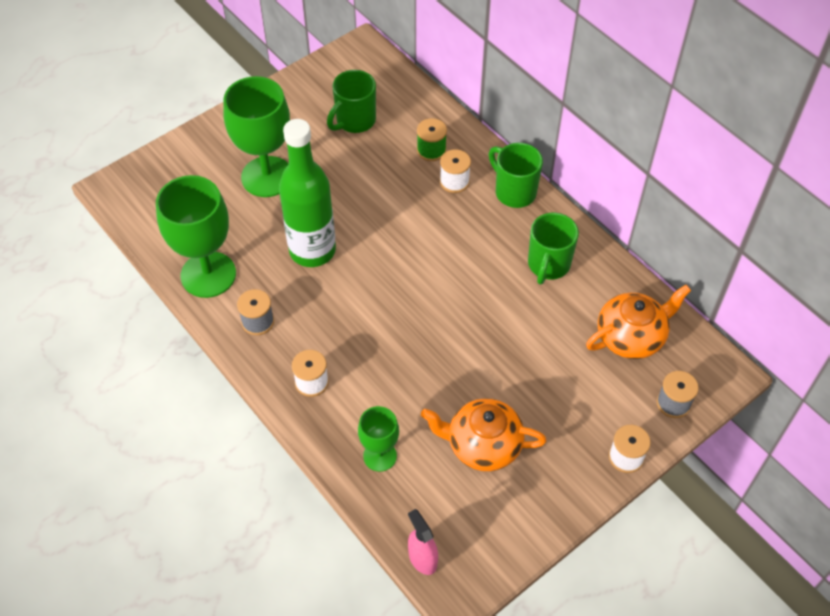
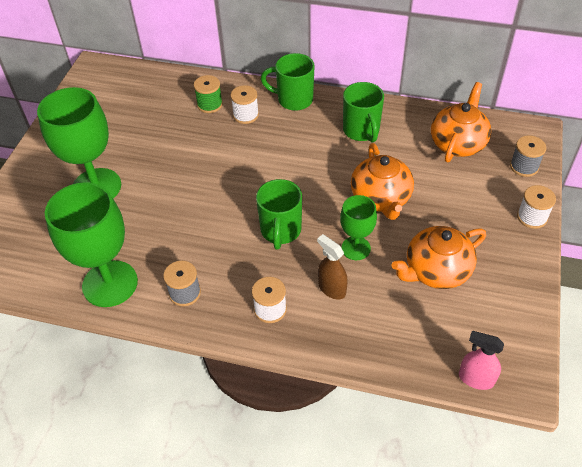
camera: 35 degrees left, 5 degrees down
(312, 250) = (182, 217): green bottle -> none
(354, 121) = (133, 115): green mug -> green mug (280, 231)
(377, 399) = (332, 288): none -> brown spray bottle
(380, 456) = (373, 327): green goblet -> green goblet (356, 248)
(500, 345) = (381, 198): none -> orange teapot

